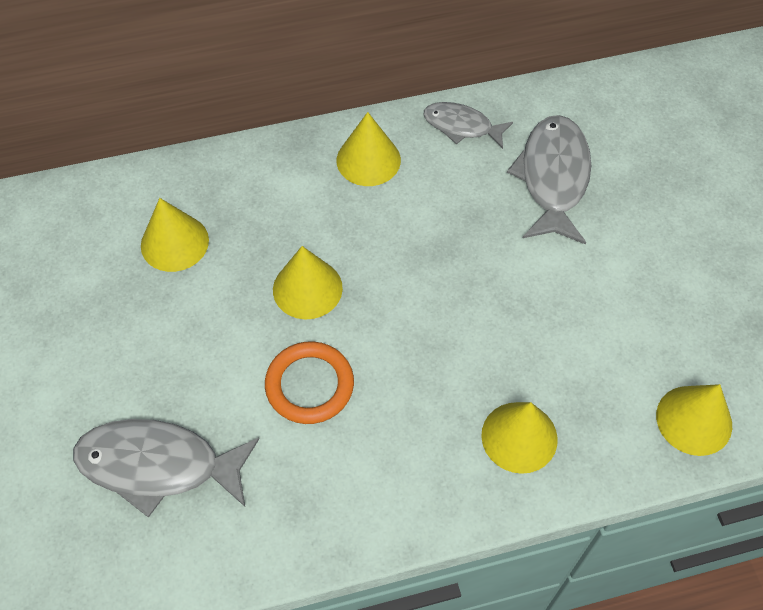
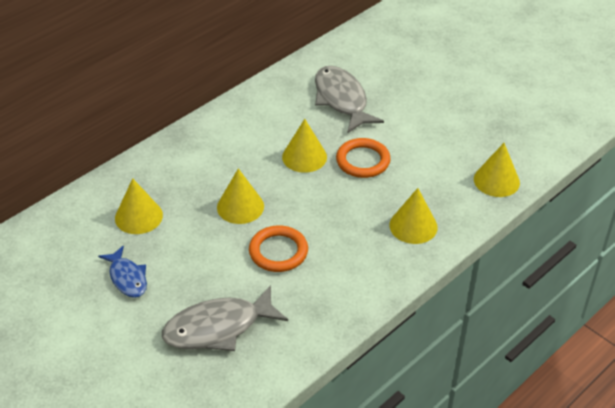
camera: 30 degrees left, 15 degrees down
(102, 329) = (127, 278): none -> blue fish
(368, 160) = (227, 130): yellow cone -> yellow cone (304, 157)
(461, 126) = (270, 94): grey fish -> none
(518, 292) = (363, 161): none -> orange ring

